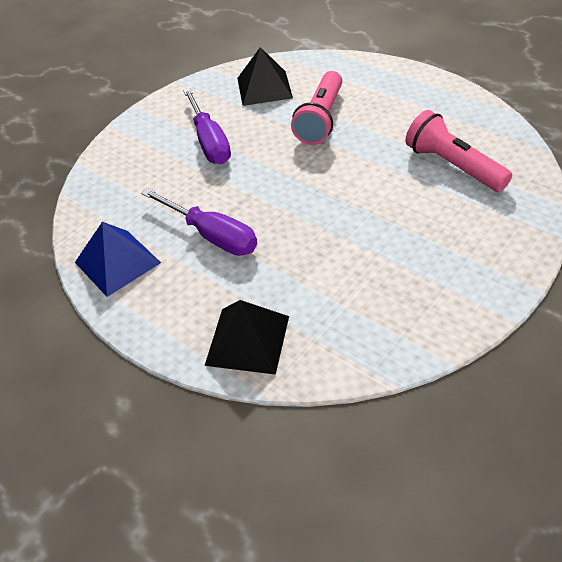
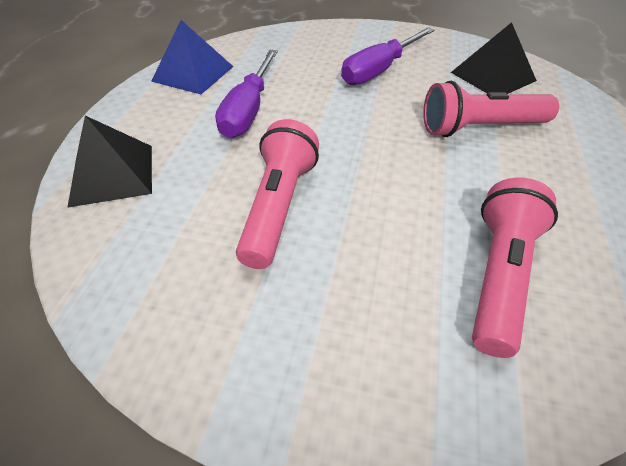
camera: 60 degrees right, 0 degrees up
(345, 245) = (278, 207): none -> pink flashlight

